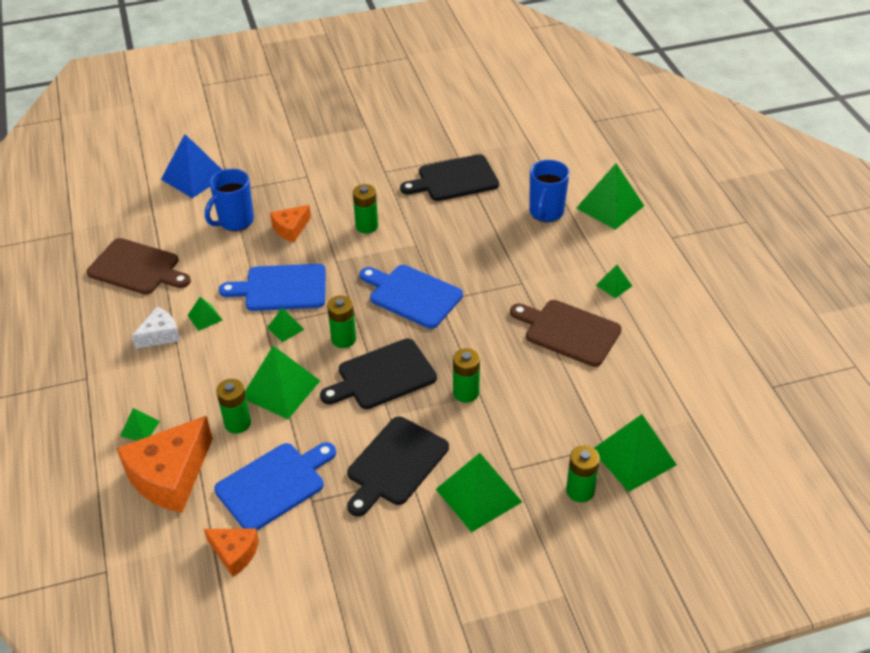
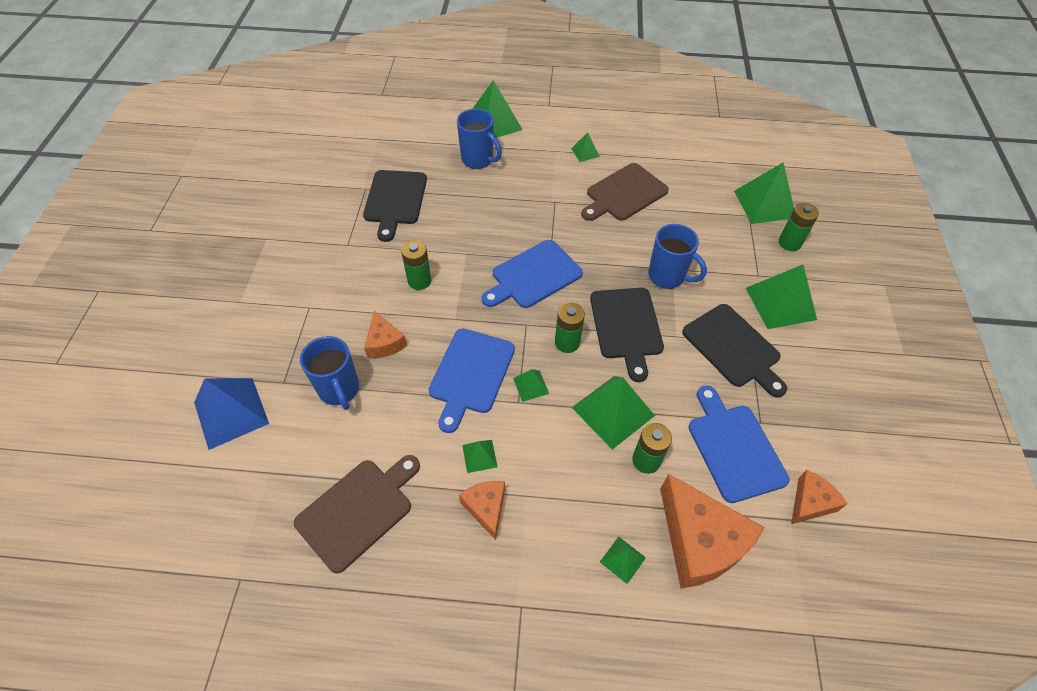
camera: 70 degrees left, 10 degrees up
(160, 335) = (486, 508): white cheese -> orange cheese
(466, 393) = (667, 276): green battery -> blue mug

